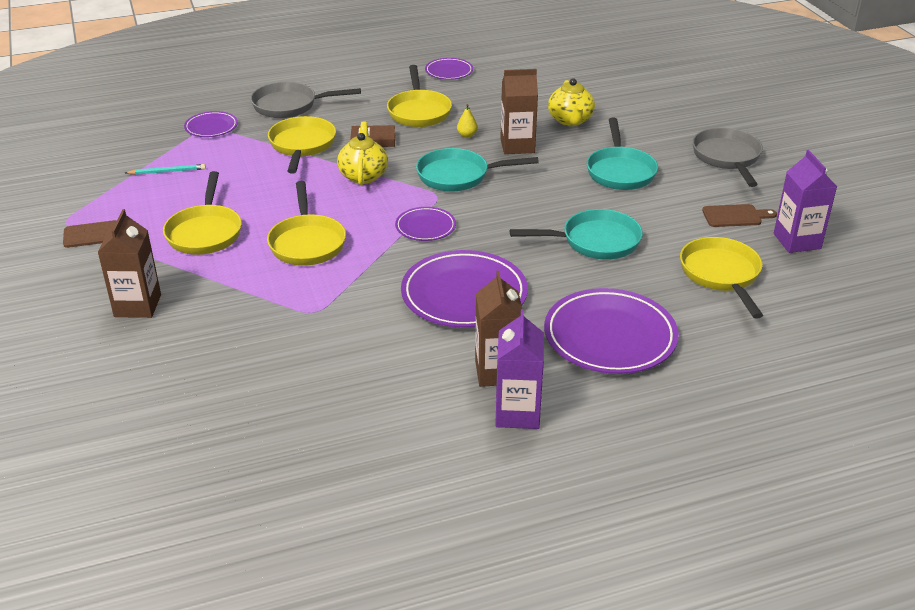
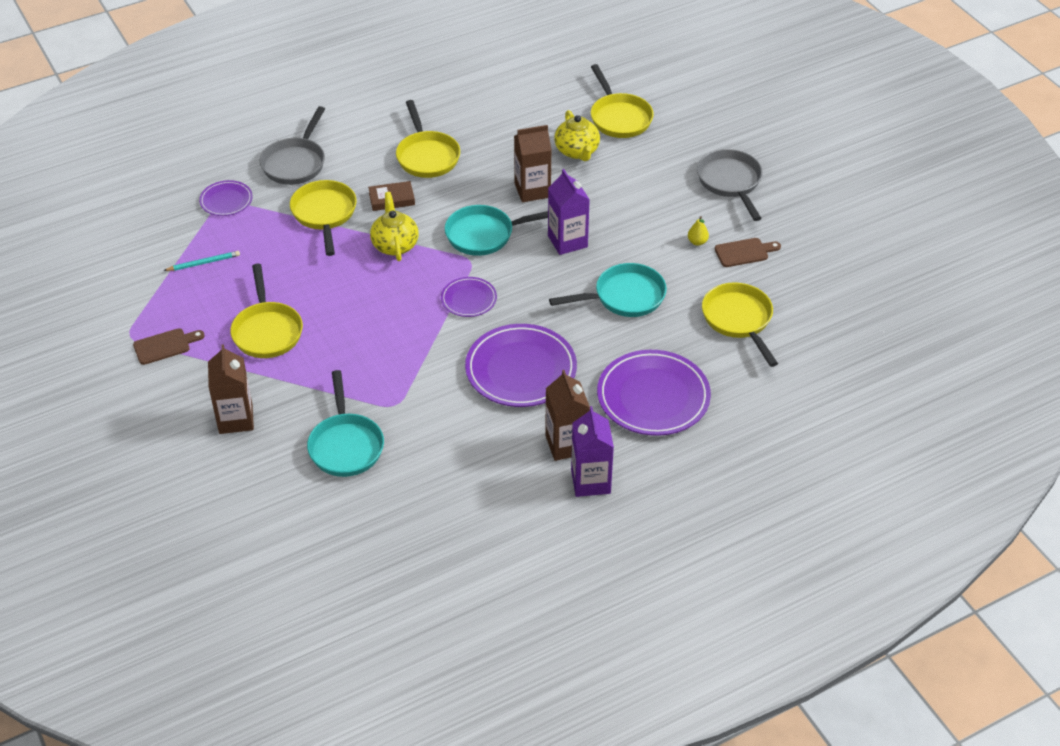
camera: 10 degrees left, 10 degrees up
(289, 106) = (295, 163): grey pan -> grey pan turned 60 degrees counterclockwise
(307, 243) = (365, 331): yellow pan -> yellow pan (619, 118)
(449, 71) = (443, 97): purple plate -> none
(467, 135) = (481, 182): yellow pear -> yellow pear (697, 242)
(620, 171) = (634, 211): turquoise pan -> turquoise pan (345, 445)
(797, 241) = (800, 274): purple carton -> purple carton (567, 241)

